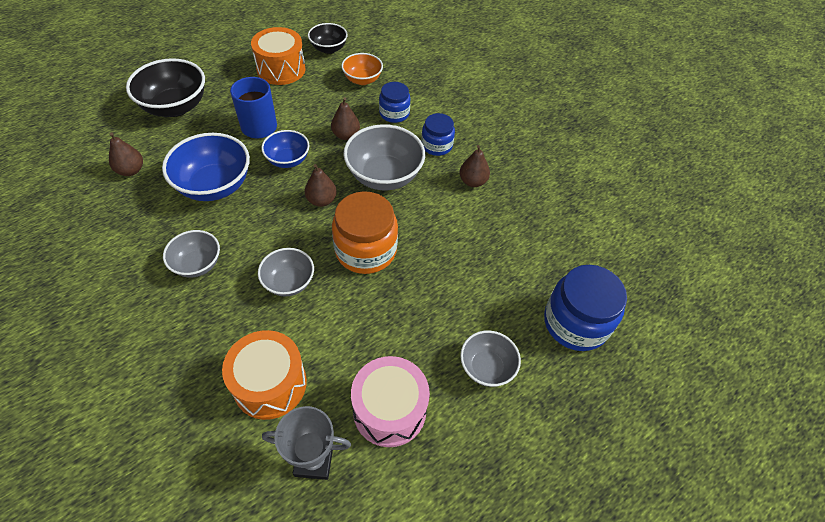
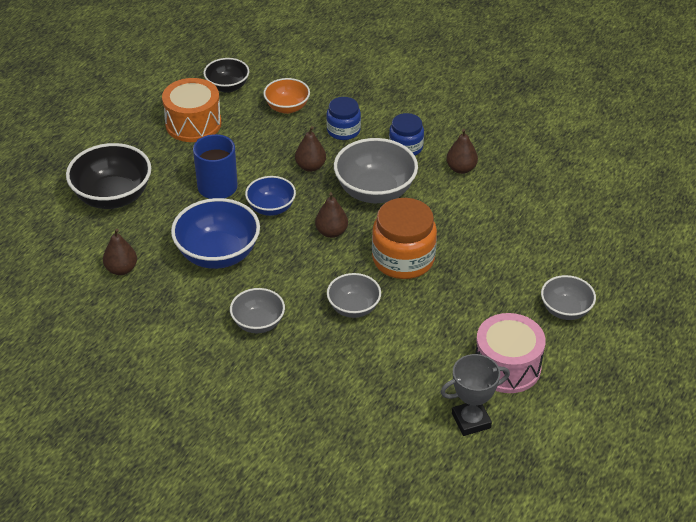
camera: 20 degrees left, 10 degrees down
(270, 384) = (396, 385): orange drum -> none
(575, 323) = (618, 252): blue jar -> none

